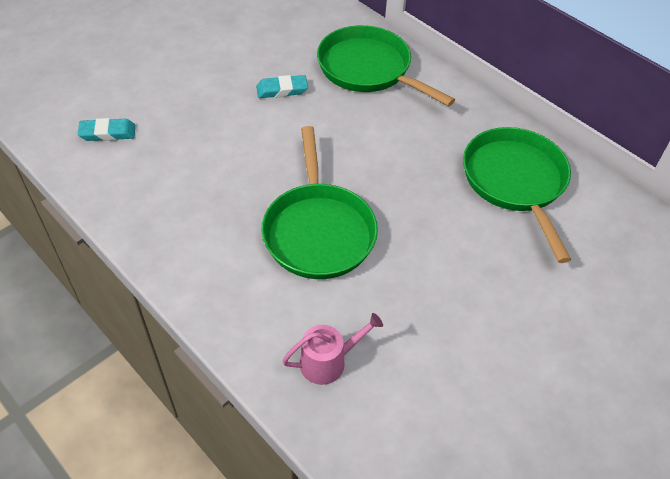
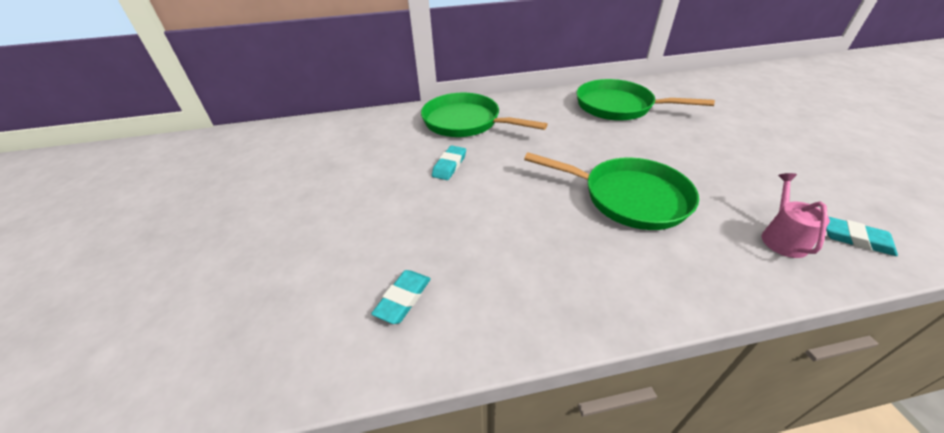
camera: 55 degrees left, 10 degrees down
(368, 69) = (465, 122): green pan -> green pan turned 45 degrees clockwise
(368, 427) = (855, 239): none -> turquoise eraser

